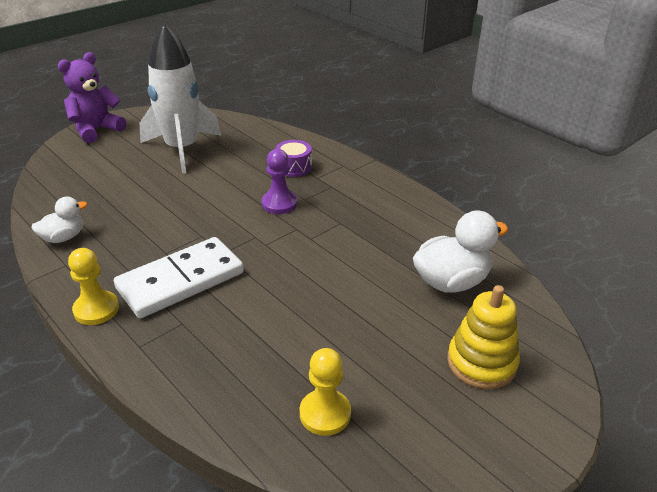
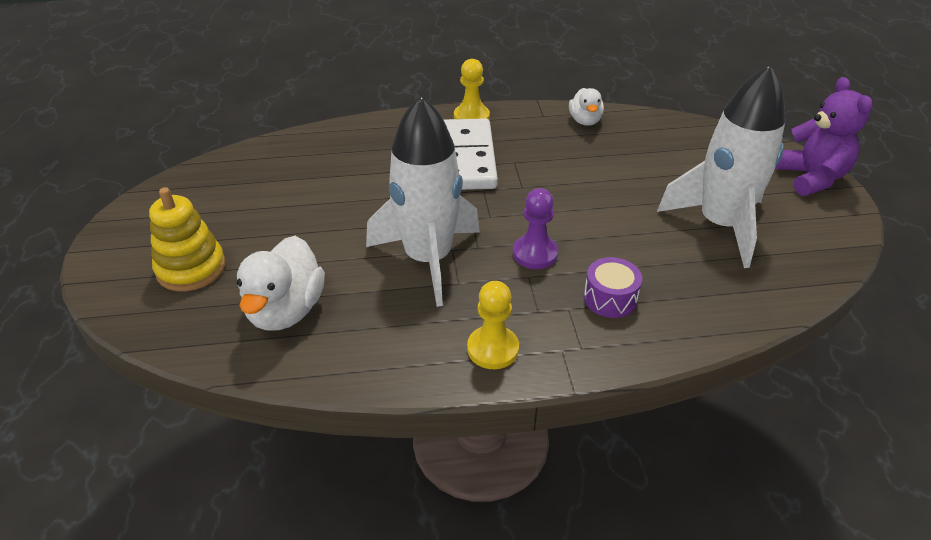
camera: 125 degrees right, 5 degrees up
(325, 414) = (259, 174): yellow pawn -> yellow pawn (493, 349)
(332, 244) = (428, 259): none -> white rocket

